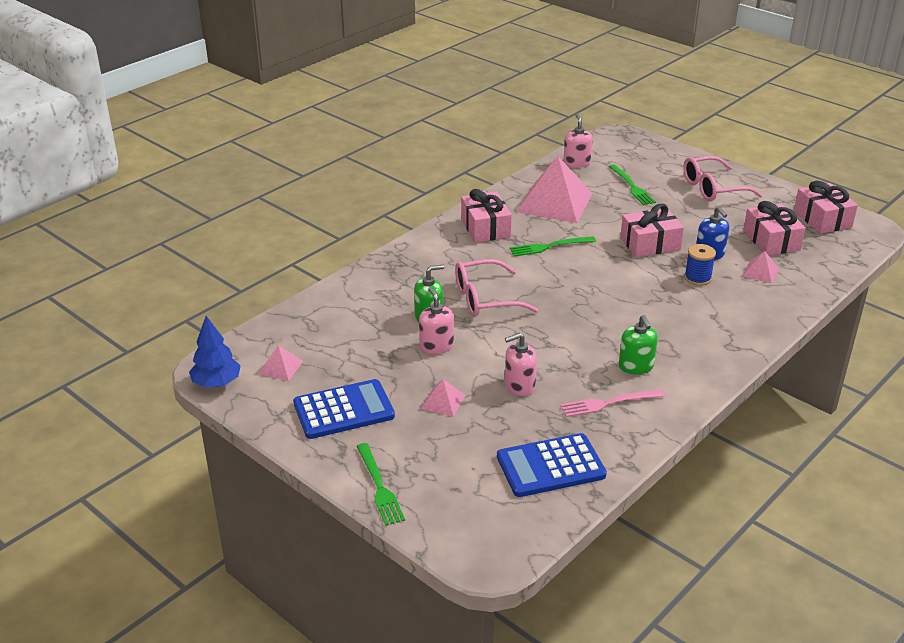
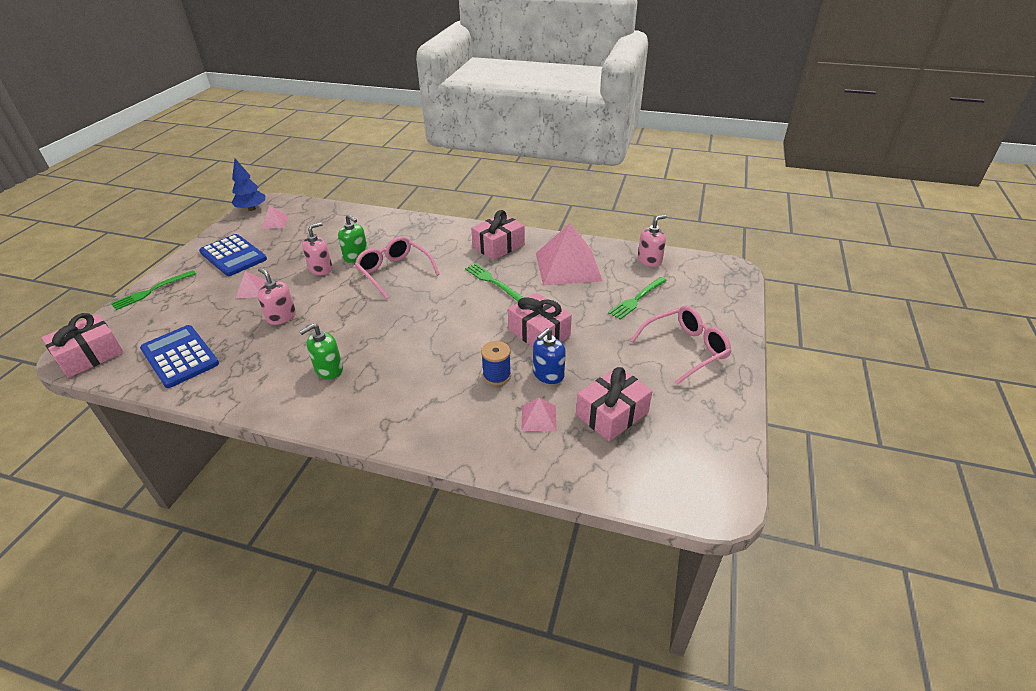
camera: 65 degrees right, 5 degrees up
(608, 403) = (269, 366): pink fork -> none
(712, 188) = (686, 349): pink glasses -> pink glasses turned 105 degrees clockwise
(822, 219) = (699, 448): pink gift -> pink gift (90, 355)

